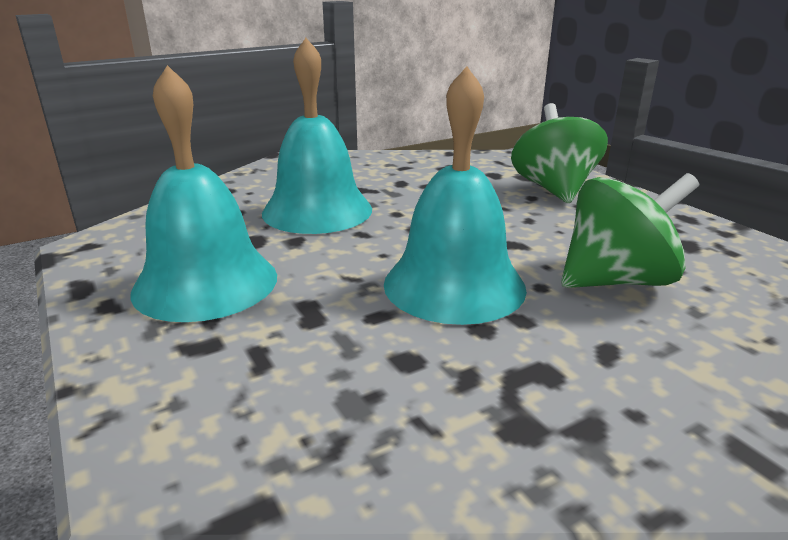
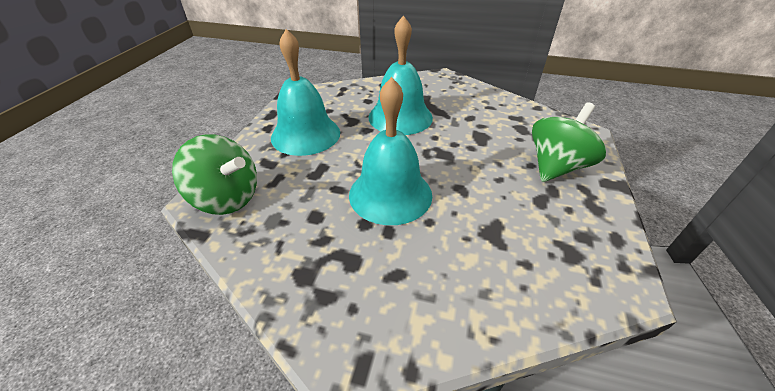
camera: 45 degrees right, 15 degrees up
(617, 280) = (474, 245): green spinning top -> green spinning top (227, 198)

